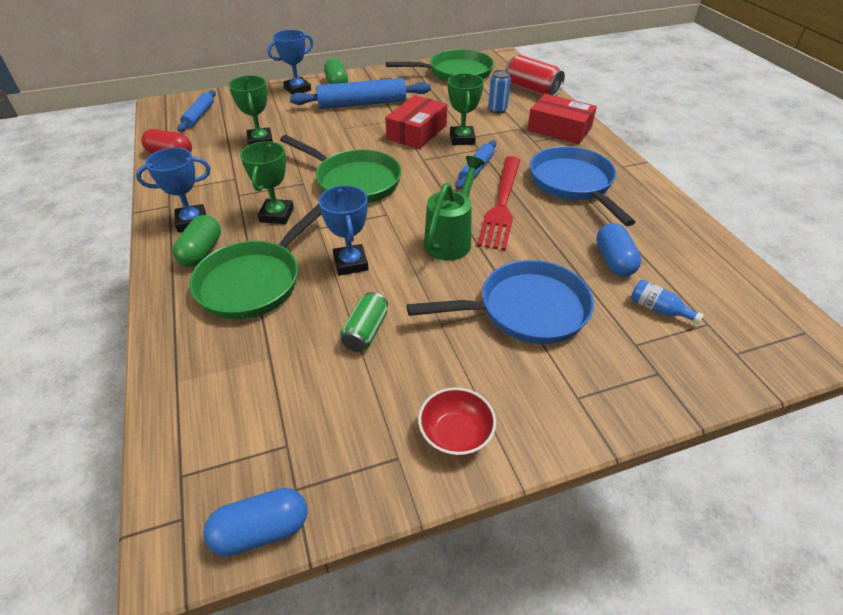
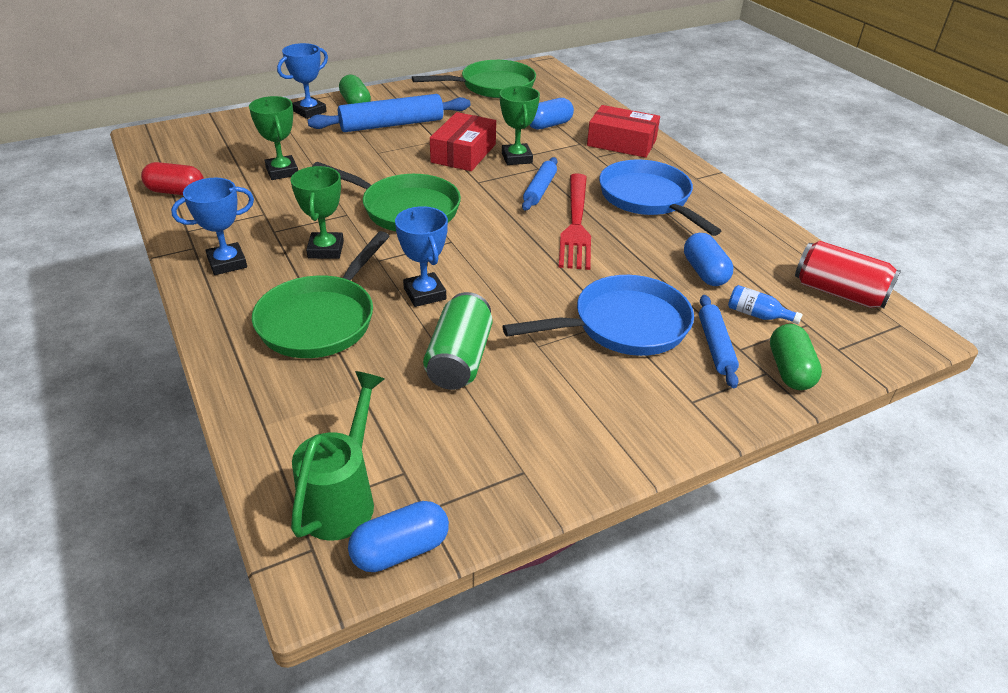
camera: 10 degrees left, 5 degrees down
(199, 116) = (197, 146): blue rolling pin -> blue rolling pin (715, 346)
(201, 252) = (249, 294): green capsule -> green capsule (789, 370)
(365, 331) = (459, 359): green can -> green can, size x1.55
(451, 239) = (529, 262): green watering can -> green watering can (343, 497)
(455, 434) = (577, 445): red bowl -> none
(497, 110) = (549, 125): blue can -> blue capsule
(532, 90) = (583, 102): red can -> red can (839, 293)

